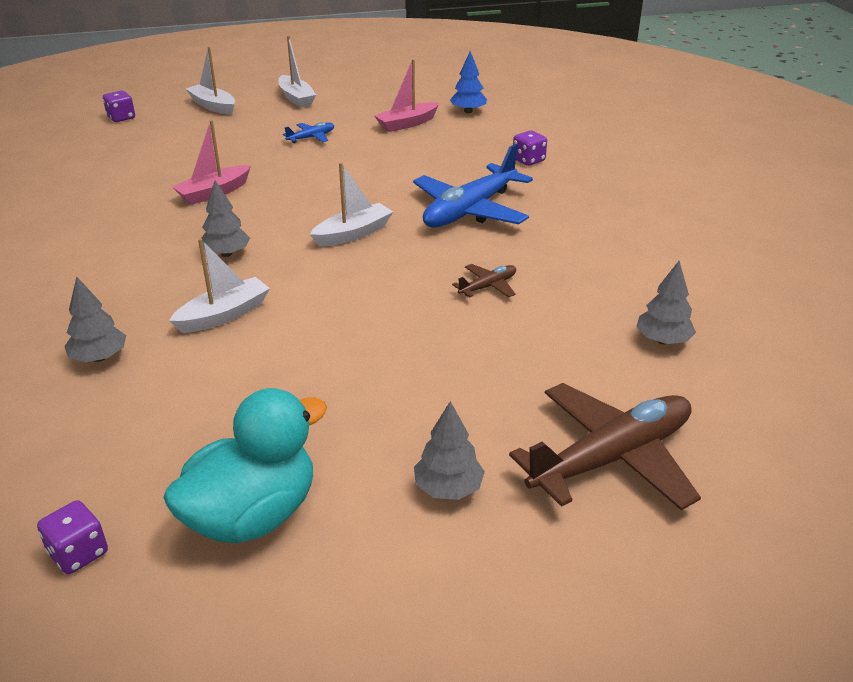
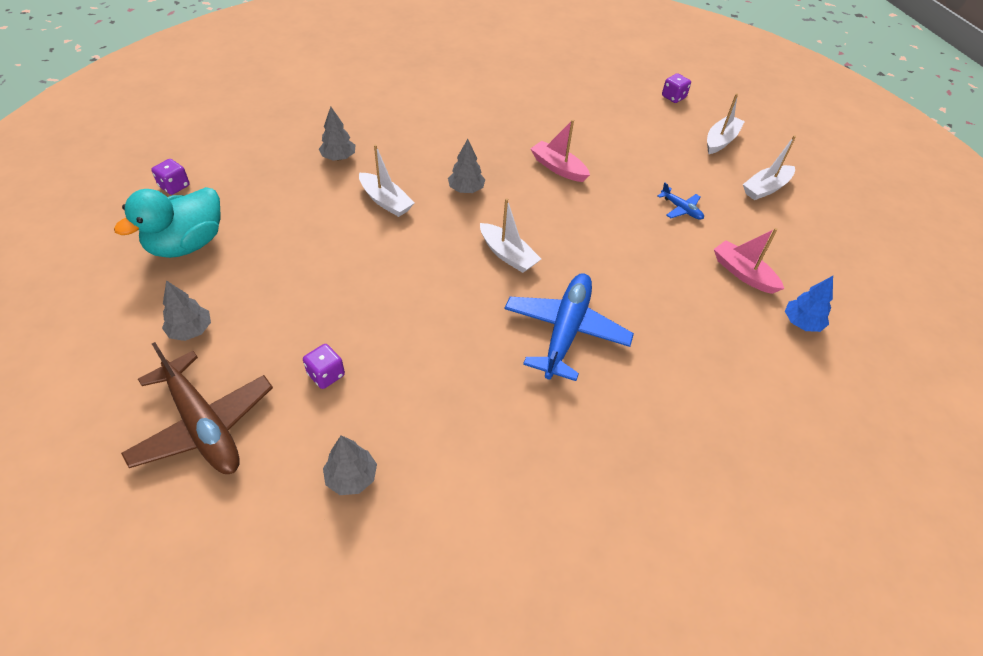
camera: 80 degrees right, 15 degrees up
(252, 515) = (187, 244): turquoise duck -> turquoise duck turned 90 degrees clockwise
(470, 210) = (566, 331): blue plane -> blue plane turned 75 degrees clockwise
(488, 286) = (432, 347): brown plane -> none
(528, 160) = (693, 379): purple dice -> purple dice (326, 375)

